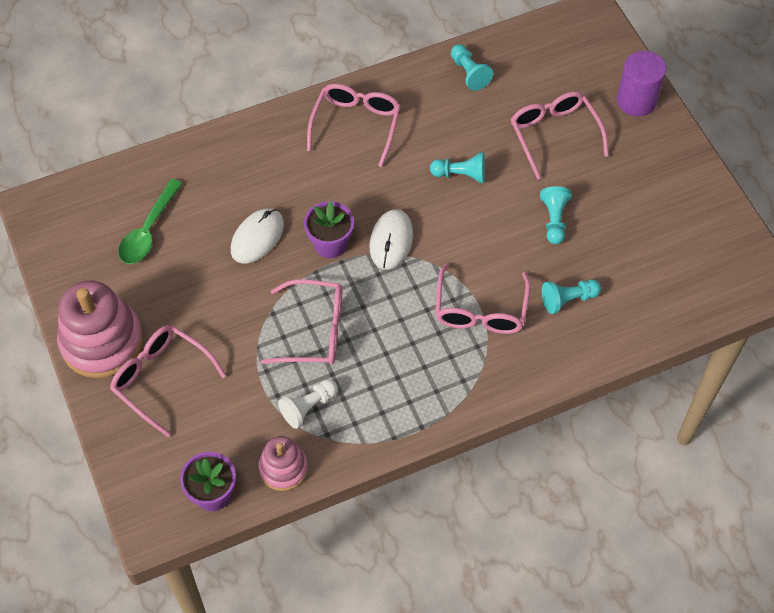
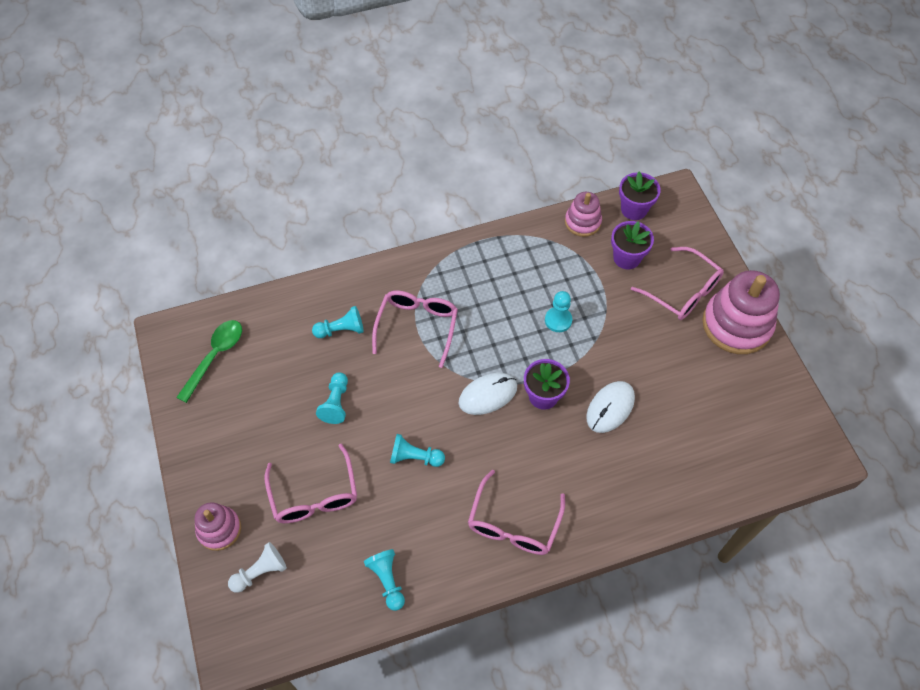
camera: 175 degrees left, 0 degrees up
(148, 230) = (712, 423): green spoon -> green spoon (215, 357)
(227, 420) = (626, 258): none -> purple flower pot
(308, 407) = (564, 262): white pawn -> white pawn (260, 572)
(315, 331) = (558, 320): pink glasses -> turquoise pawn
(391, 241) = (488, 395): white mouse -> white mouse turned 45 degrees clockwise
(636, 100) = (219, 529): purple cylinder -> pink stacking toy

